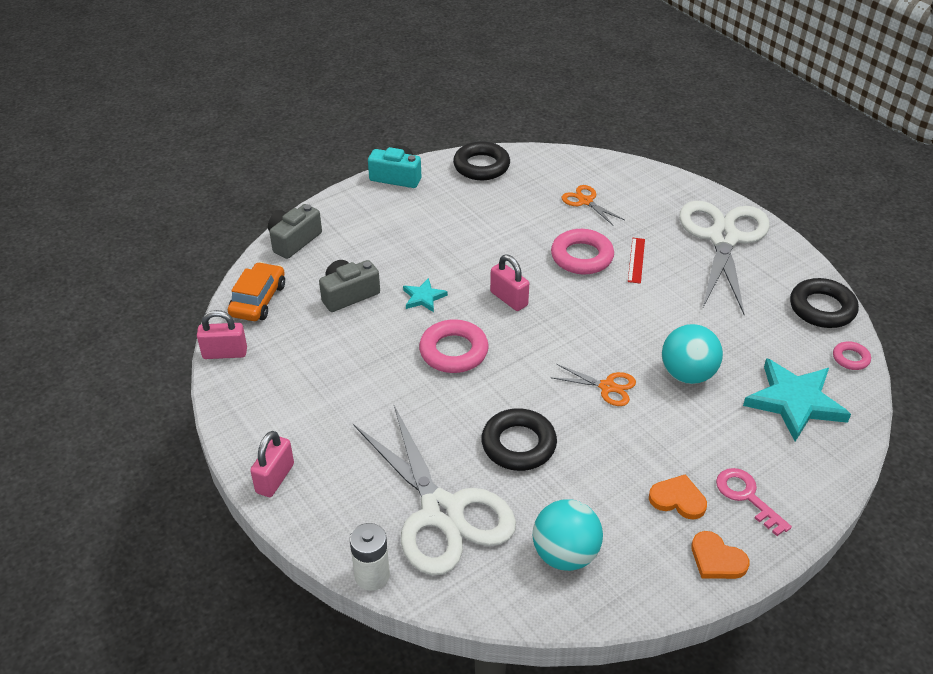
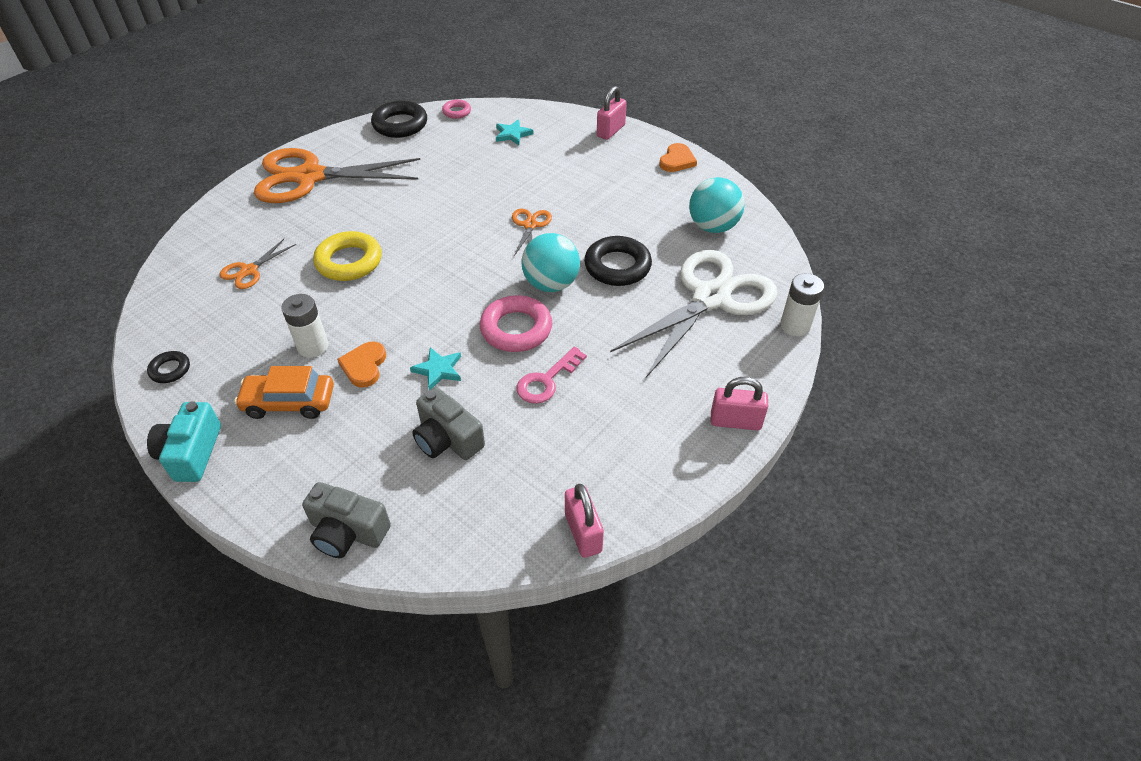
camera: 105 degrees left, 5 degrees up
(258, 300) = (478, 531): orange car -> orange car (289, 402)
(479, 232) = (313, 346): none -> white battery
(481, 166) = (170, 370): black ring -> black ring, size x0.53
(509, 299) = (426, 303): pink padlock -> pink padlock (611, 131)
(582, 257) = (349, 261): pink ring -> yellow ring
(636, 260) = (350, 225): red ruler -> none
(678, 499) = (633, 180): orange heart -> orange heart (364, 366)
(687, 374) = (500, 185): turquoise ball -> turquoise ball (551, 284)
(723, 238) = (310, 177): white scissors -> orange scissors
(747, 497) = (616, 151): pink key -> pink key (547, 380)
(794, 402) = (513, 134): turquoise star -> turquoise star, size x0.50

